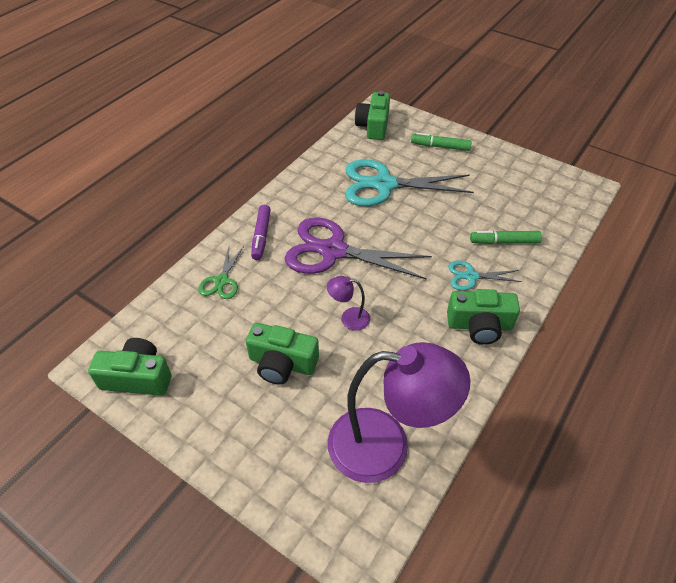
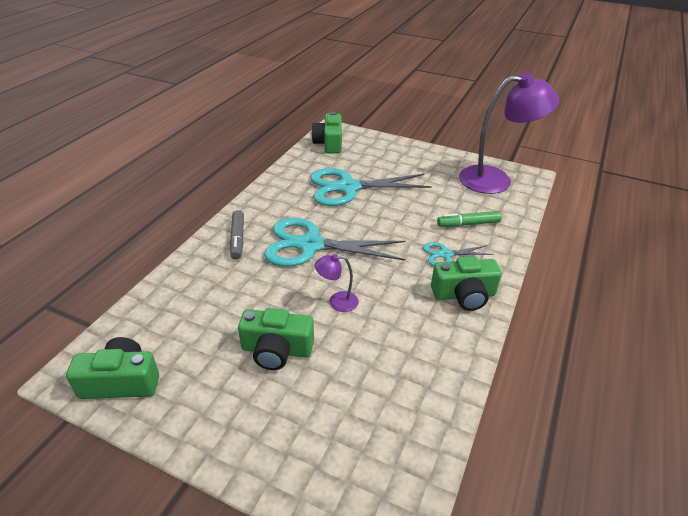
camera: 10 degrees left, 10 degrees down
(222, 281) = (203, 281): green scissors -> none
(261, 236) = (237, 239): purple marker -> grey marker
(333, 251) = (310, 245): purple scissors -> turquoise scissors
(386, 446) = (398, 416): purple lamp -> purple lamp (496, 180)
(440, 146) = (392, 155): green marker -> none

